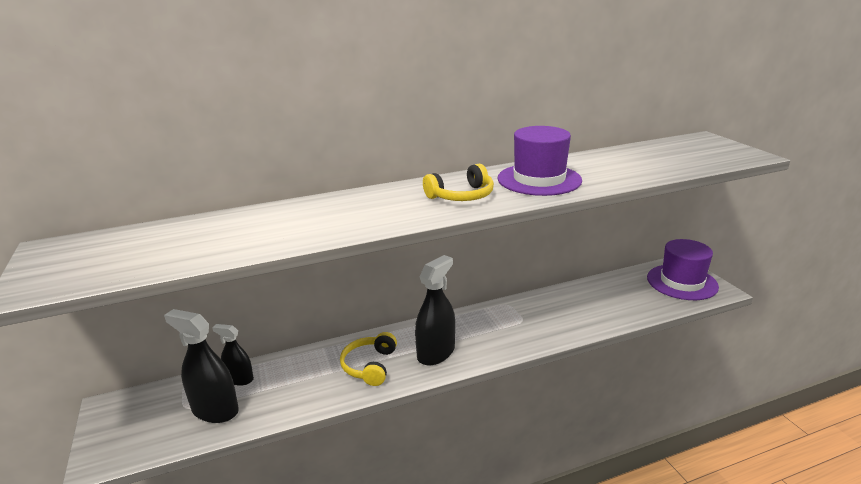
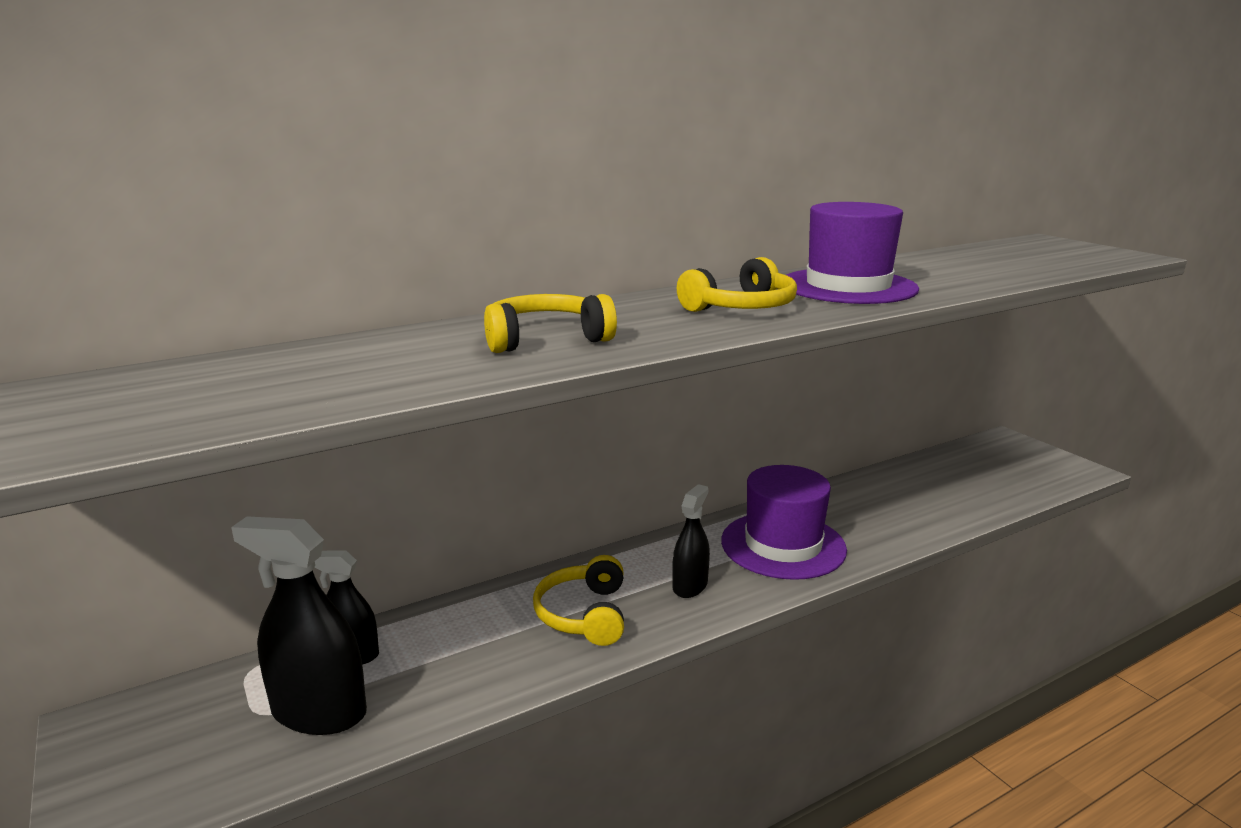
camera: 10 degrees left, 5 degrees down
(334, 217) = (545, 339): none -> yellow headphones
(436, 353) = (690, 586): black spray bottle -> black spray bottle, size x0.60
(682, 282) = (1022, 462): purple hat -> purple hat (783, 545)

